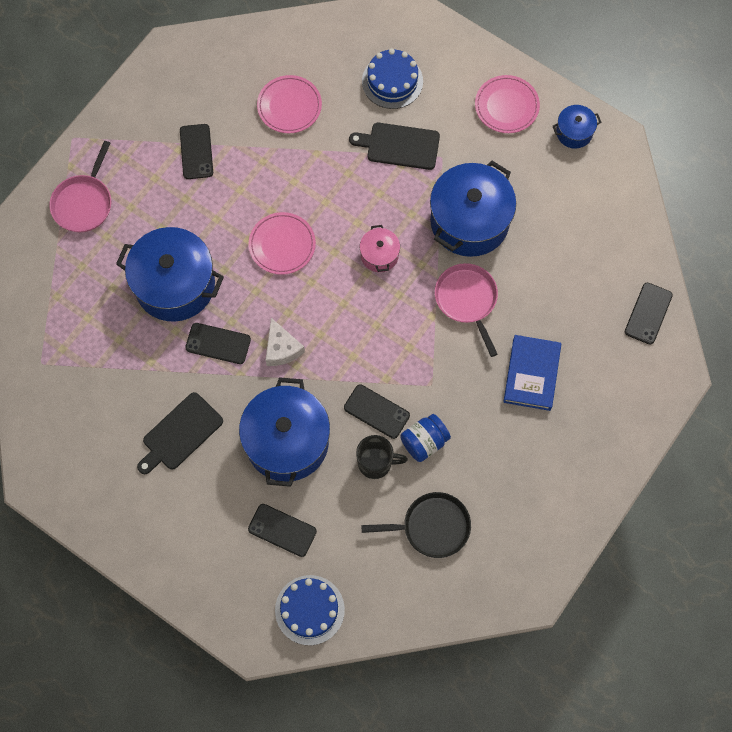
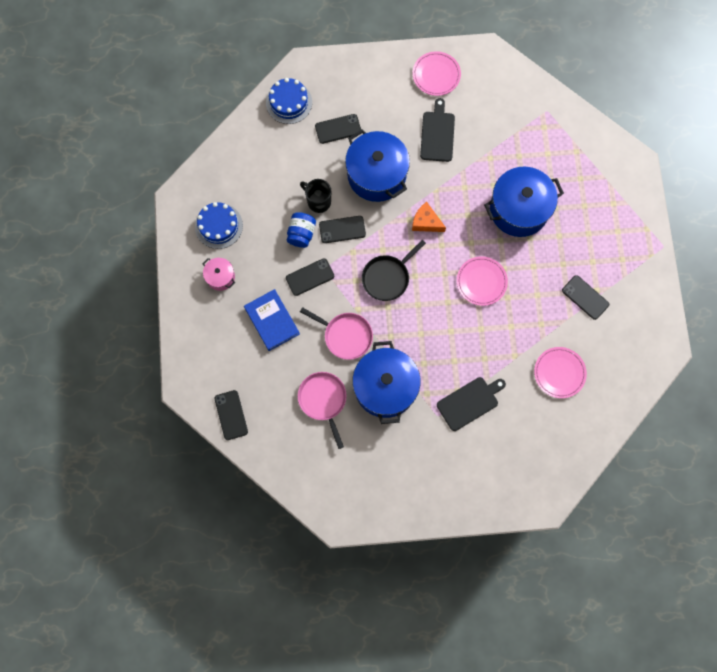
camera: 140 degrees right, 5 degrees up
(84, 203) = (616, 214): pink pan -> pink pan (323, 400)
(218, 343) = (463, 197): black phone -> black phone (310, 277)
(282, 348) = (426, 222): white cheese -> orange cheese
(376, 463) = (318, 201): black mug -> black mug turned 75 degrees clockwise
(379, 255) = (420, 321): pink pot -> pink pot (220, 277)
(392, 81) = (513, 444): blue cake -> blue cake (219, 226)
(432, 527) = (259, 192): black pan -> black pan (387, 277)
(506, 106) = (427, 487): pink plate -> pink plate (436, 75)
(574, 132) = (370, 503): blue pot -> none

